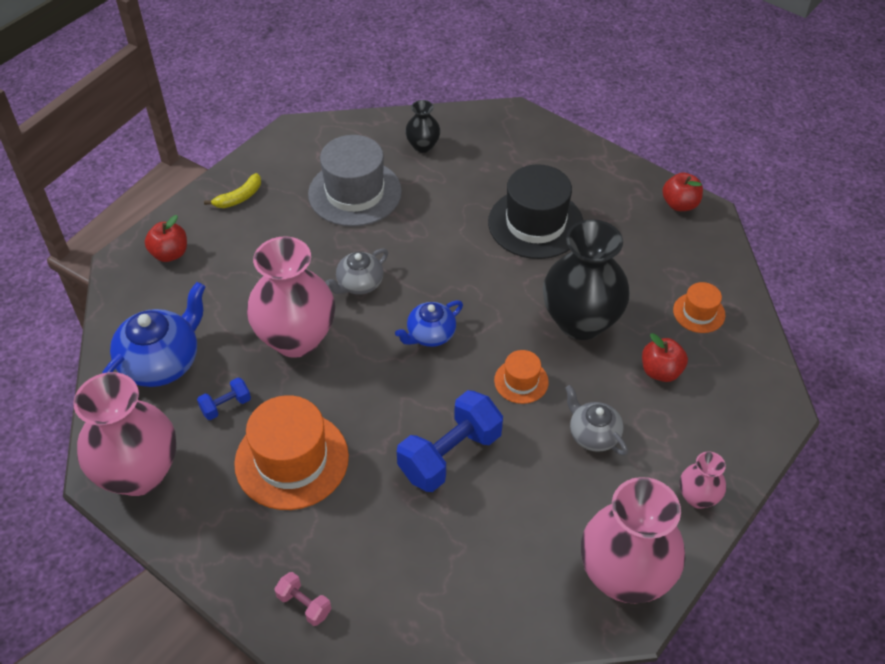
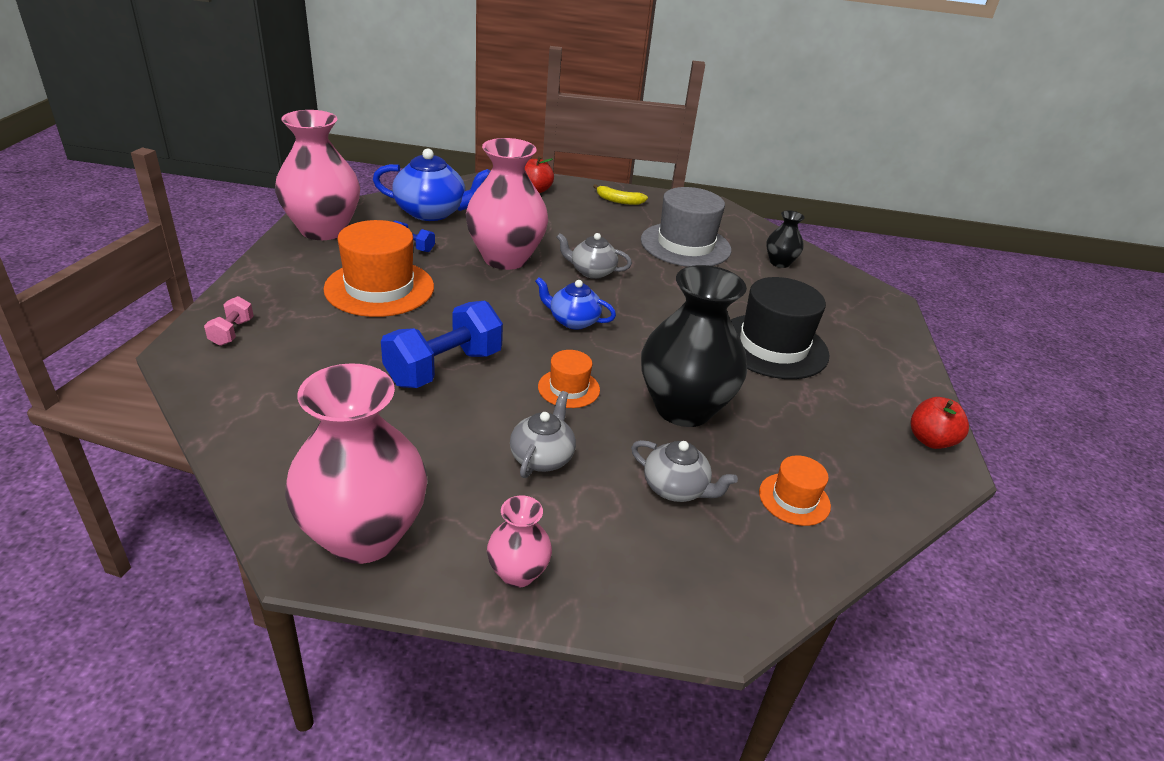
camera: 55 degrees right, 15 degrees down
(450, 455) = (444, 368): blue dumbbell -> blue dumbbell turned 60 degrees counterclockwise
(661, 371) = (676, 488): red apple -> grey teapot

